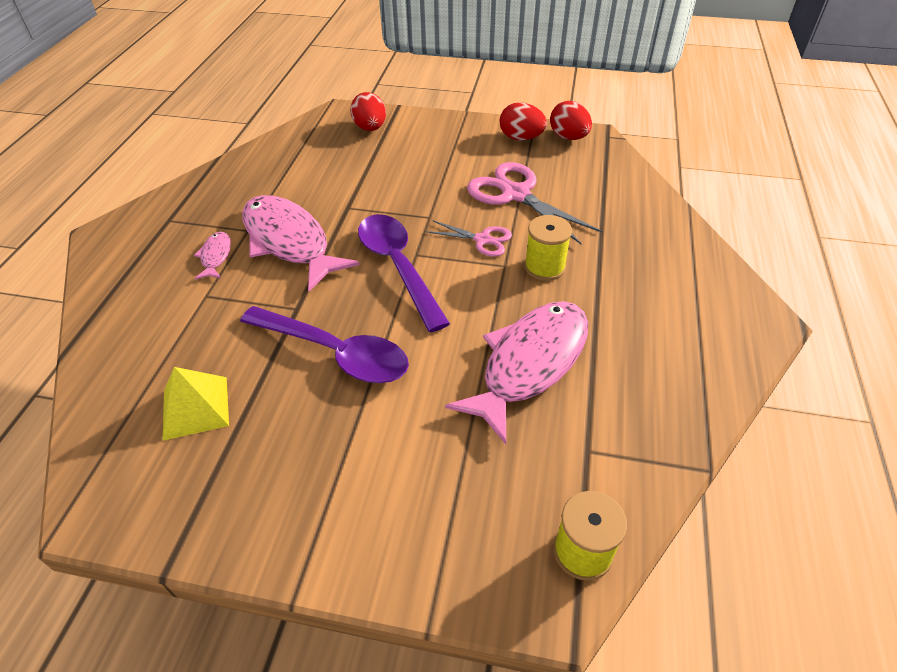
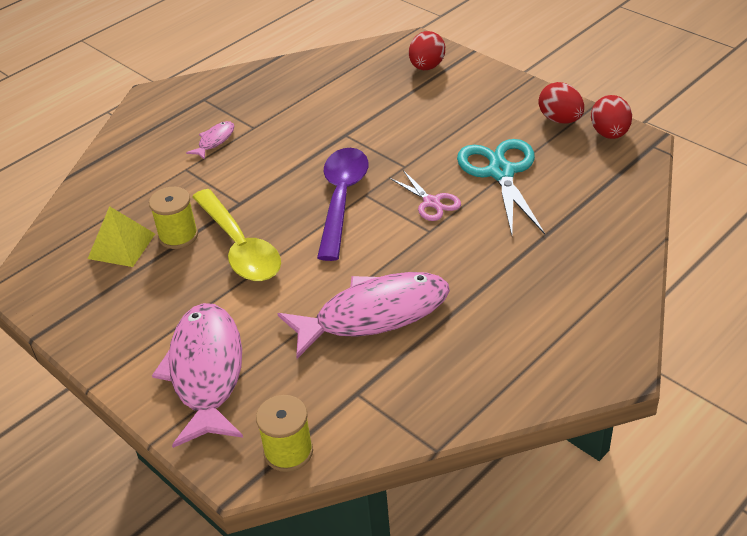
camera: 35 degrees right, 5 degrees down
(289, 242) = (276, 148): pink fish -> pink fish (206, 372)
(335, 353) = (240, 247): purple spoon -> yellow spoon
(516, 194) = (501, 172): pink scissors -> turquoise scissors
(544, 267) = (462, 245): yellow spool -> yellow spool (178, 236)

